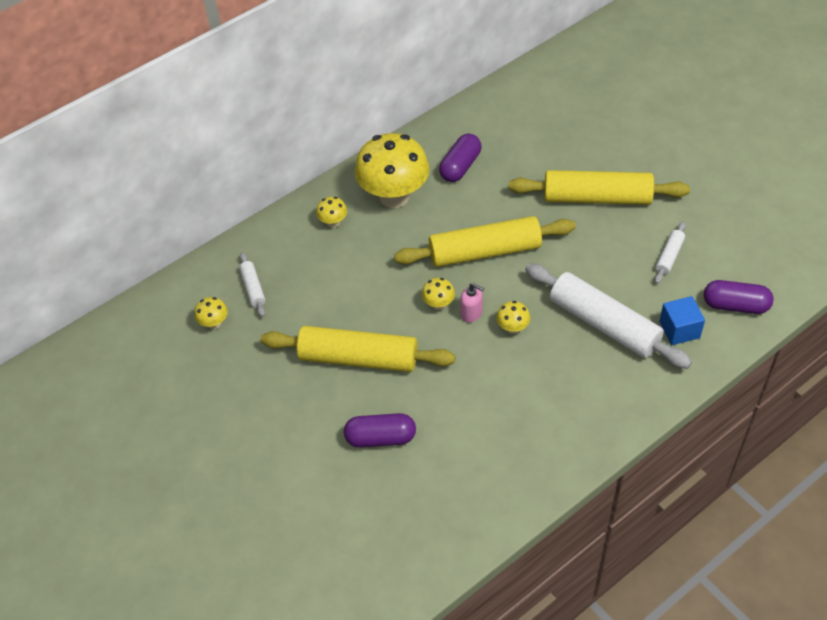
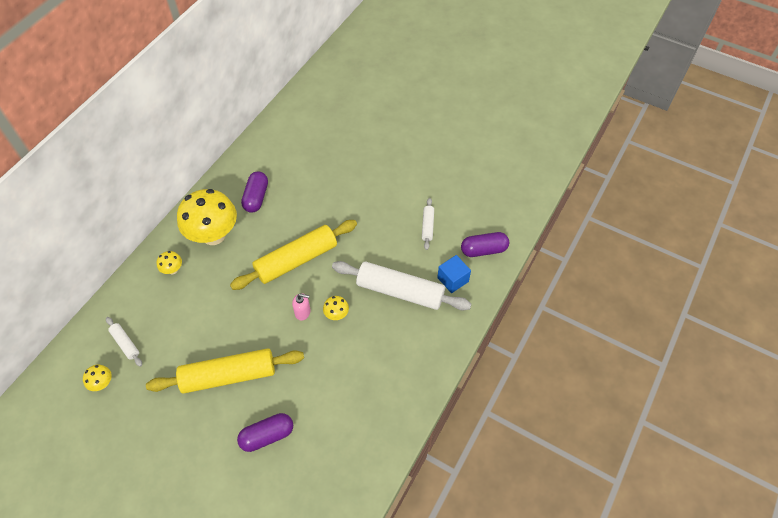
camera: 25 degrees left, 5 degrees up
(438, 304) = (276, 312): yellow mushroom -> none
(597, 198) = (363, 195): yellow rolling pin -> none

